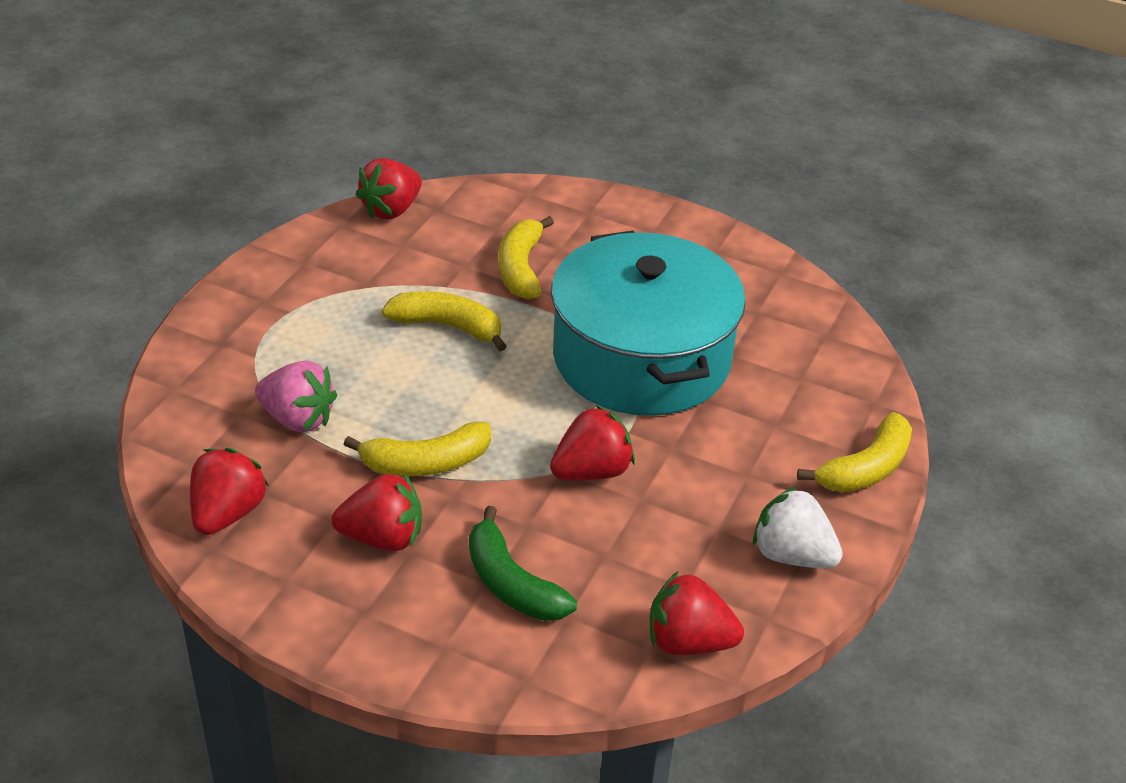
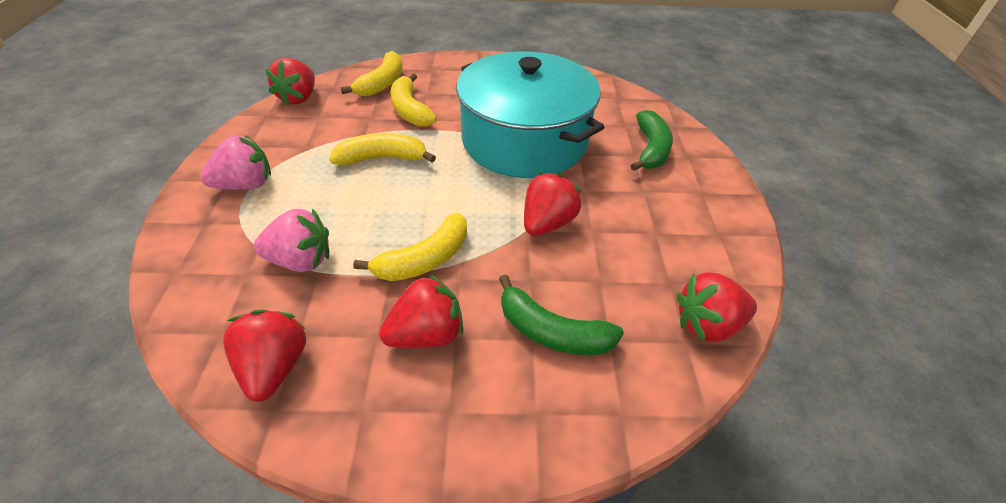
camera: 25 degrees left, 5 degrees up
(279, 312) = (246, 185): none -> pink strawberry
(792, 555) = (714, 233): white strawberry -> none
(806, 424) = (650, 149): none -> green banana
(866, 468) = (705, 164): yellow banana -> yellow banana (382, 83)

